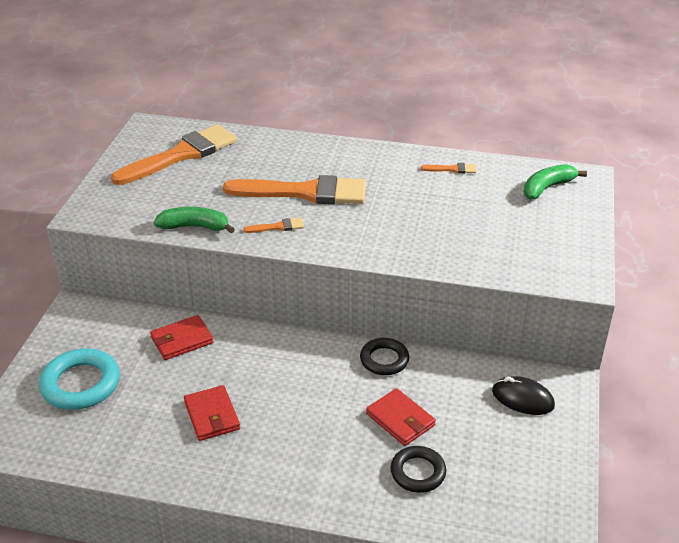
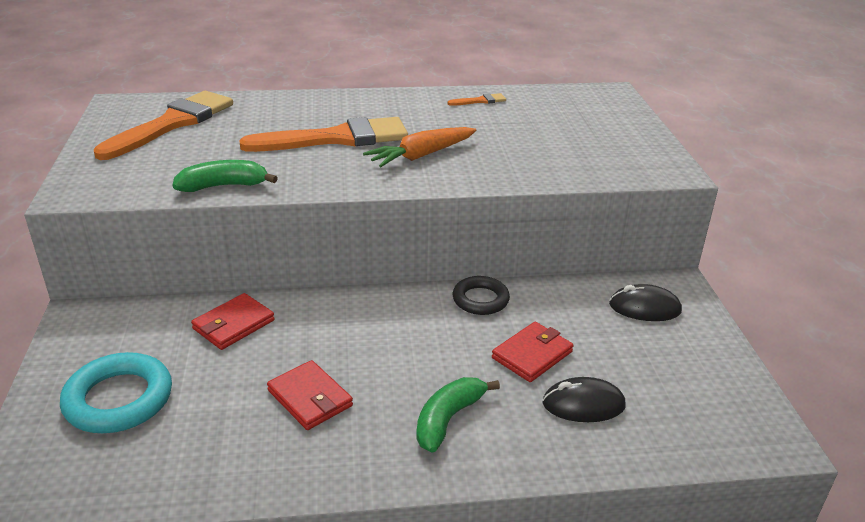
camera: 20 degrees left, 5 degrees down
(278, 227) = (324, 172): orange brush -> none
(366, 223) = (421, 156): none -> orange carrot
(400, 419) = (532, 355): red wallet -> red wallet turned 75 degrees counterclockwise
(418, 472) = (583, 404): black ring -> black mouse
(547, 188) = (582, 104): green banana -> green banana (448, 419)

